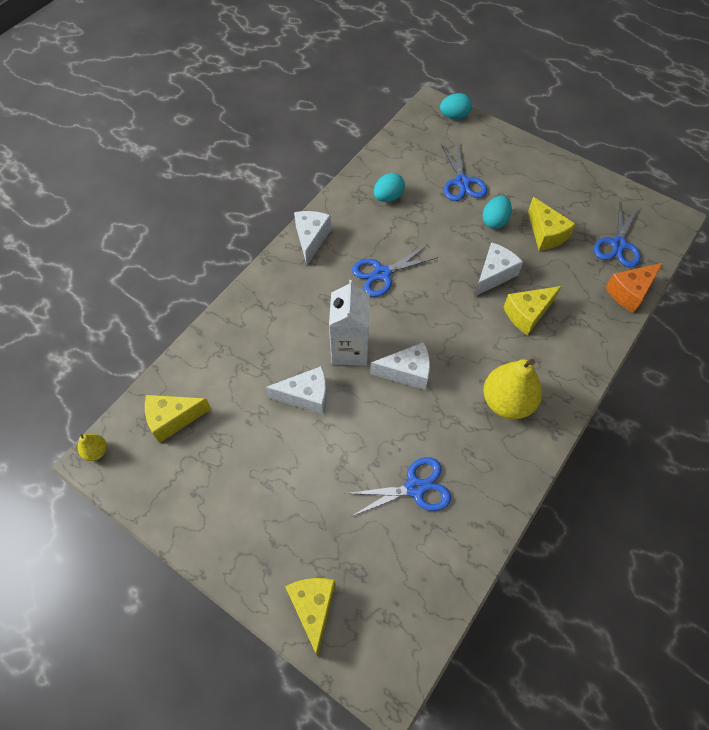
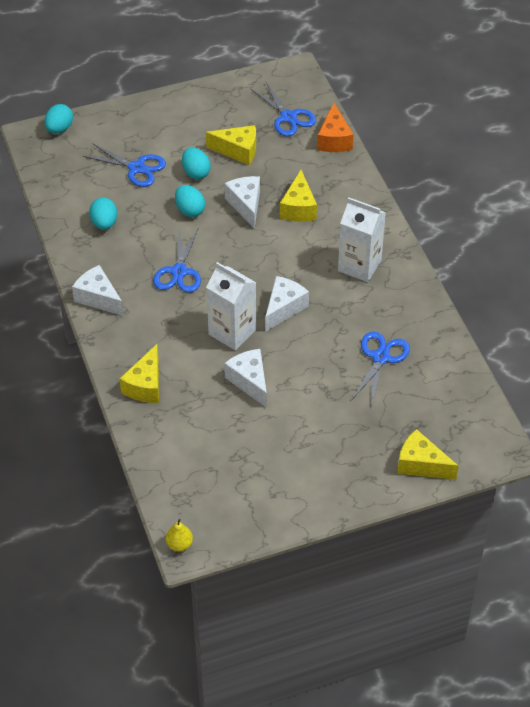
camera: 55 degrees left, 10 degrees down
(173, 419) = (194, 478): yellow cheese -> yellow cheese (145, 385)
(306, 396) = (249, 381): white cheese -> white cheese turned 60 degrees counterclockwise
(452, 241) = (190, 210): none -> turquoise egg
(507, 402) = (359, 265): yellow pear -> white carton

